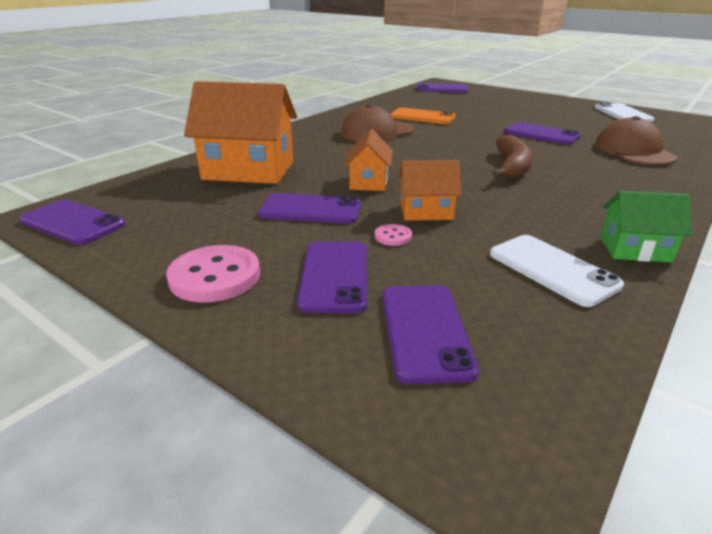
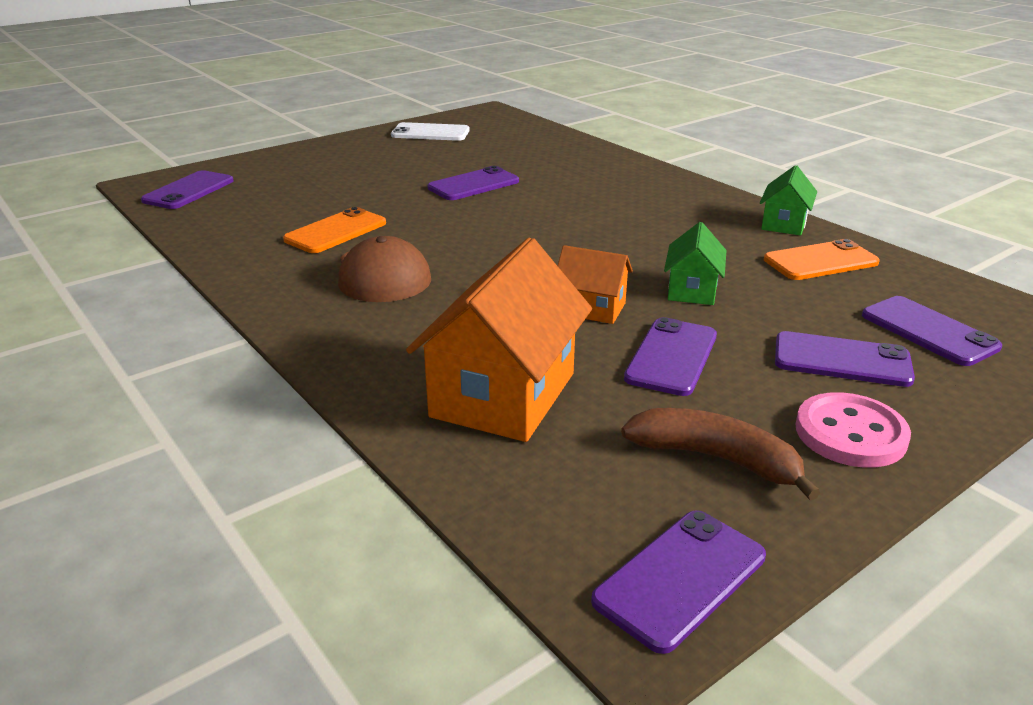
camera: 75 degrees left, 0 degrees up
(393, 236) = (753, 317): pink button -> none
(425, 331) = (929, 331): purple phone -> purple phone turned 45 degrees clockwise
(426, 211) = (692, 290): orange house -> green house
(512, 167) = (577, 223): brown banana -> brown banana (716, 459)
(552, 269) = (820, 261): white phone -> orange phone
(633, 151) = (557, 162): brown cap -> none

